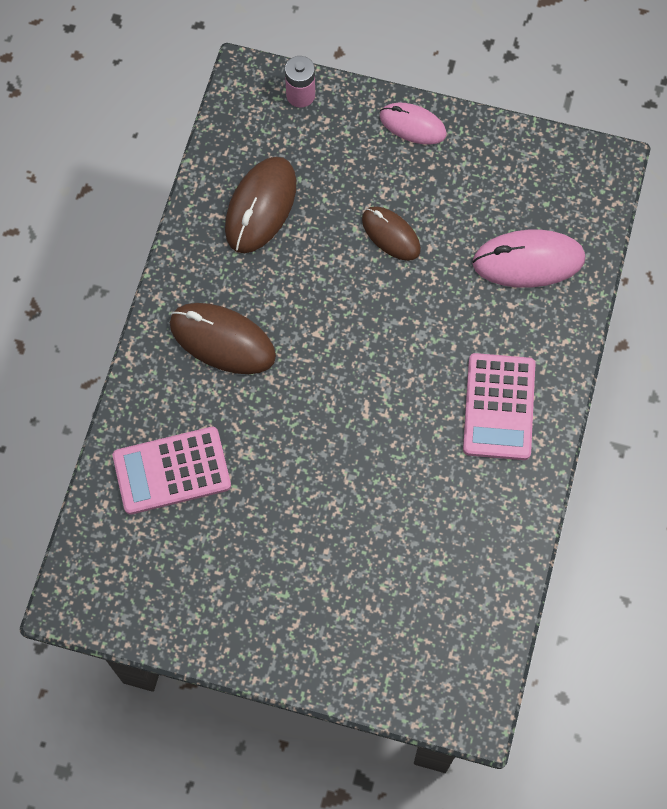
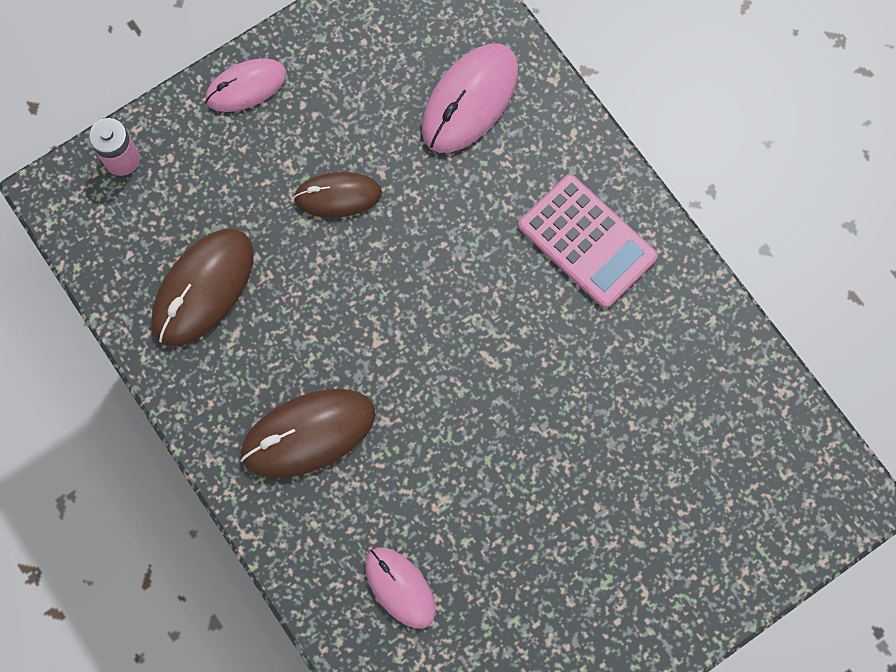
camera: 50 degrees left, 5 degrees up
(172, 471) = (400, 587): pink calculator -> pink mouse
(261, 207) = (203, 288): brown mouse -> brown mouse turned 60 degrees clockwise

